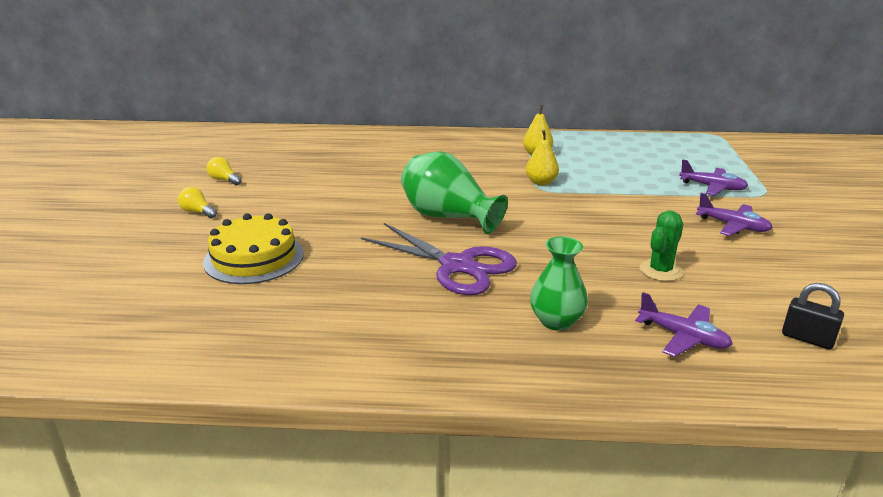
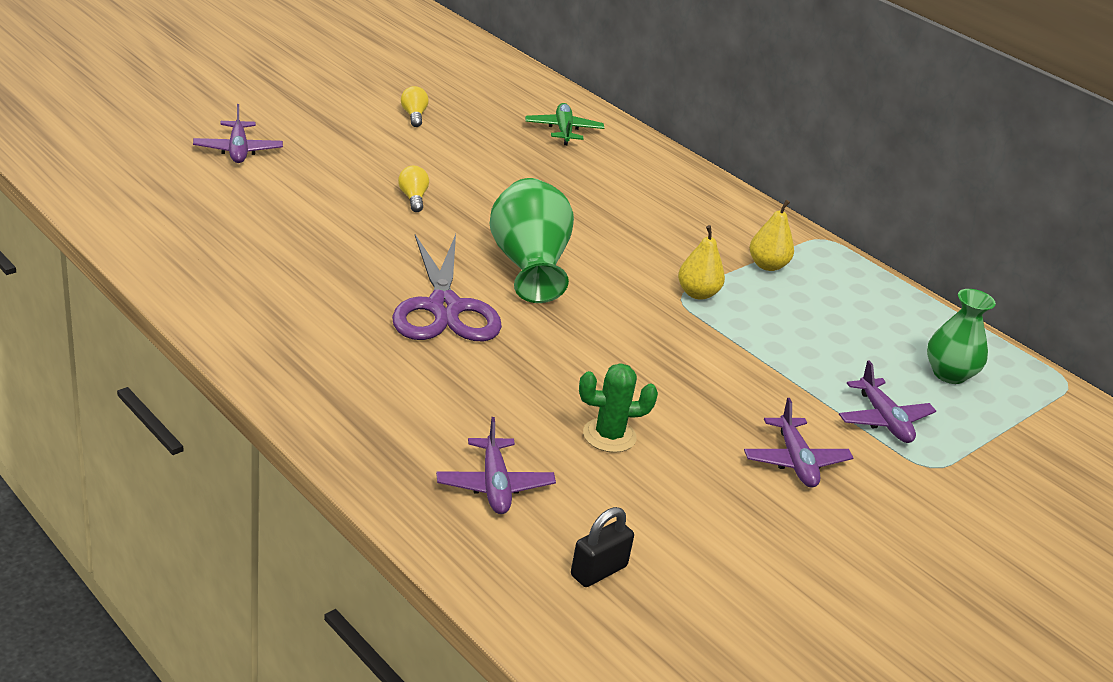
camera: 40 degrees right, 5 degrees up
(144, 259) = (238, 150): none -> purple plane
(197, 212) = (341, 134): yellow light bulb -> yellow light bulb (413, 198)
(254, 258) = (310, 198): yellow cake -> none
(322, 146) = (563, 130): none -> green plane
(556, 321) = (424, 399): green vase -> green vase (949, 374)
(807, 338) = (598, 571): black padlock -> black padlock turned 60 degrees clockwise

